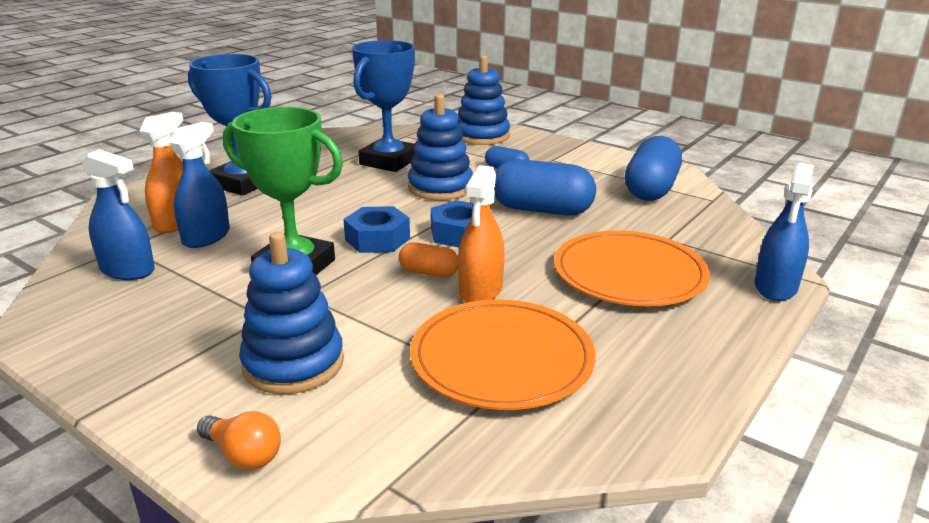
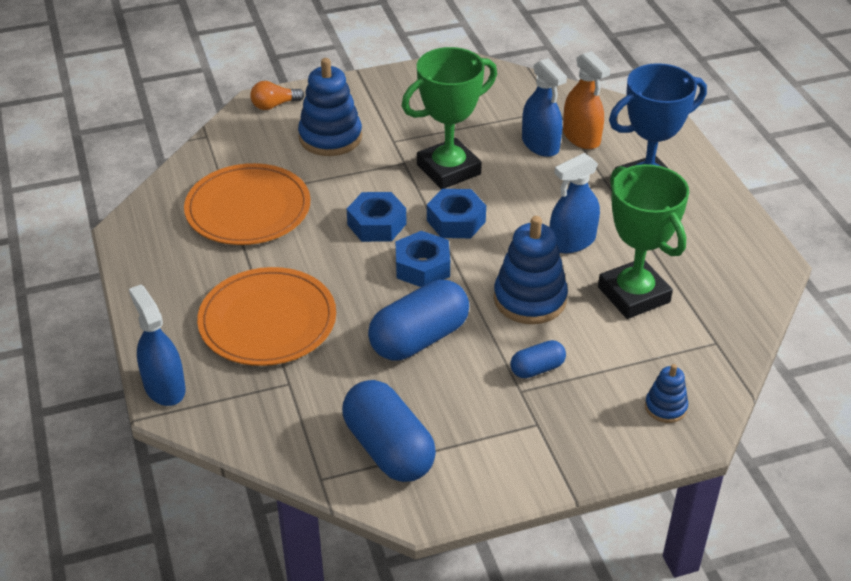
camera: 125 degrees right, 15 degrees up
(127, 270) = (514, 104): blue spray bottle -> blue spray bottle (572, 241)
(389, 161) = (633, 295): blue trophy -> green trophy
(429, 273) = (377, 224): orange capsule -> blue nut
(480, 290) = (328, 237): orange spray bottle -> none
(482, 136) = (665, 407): blue stacking toy -> blue stacking toy, size x0.53

